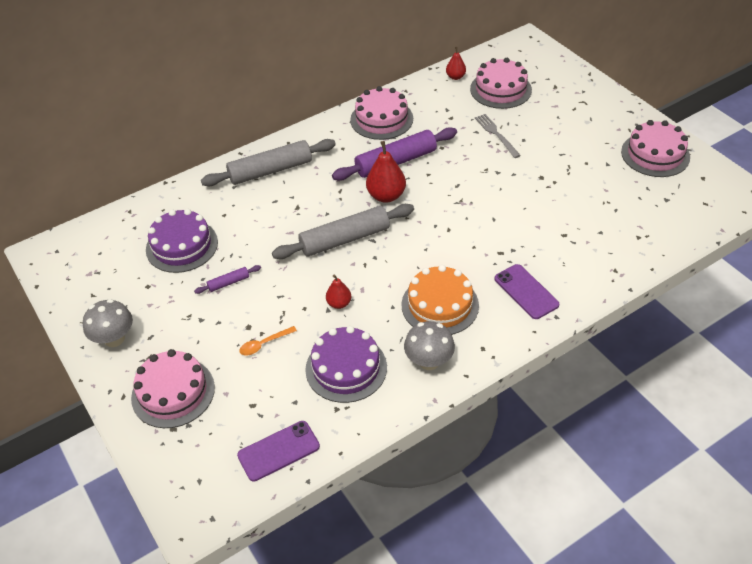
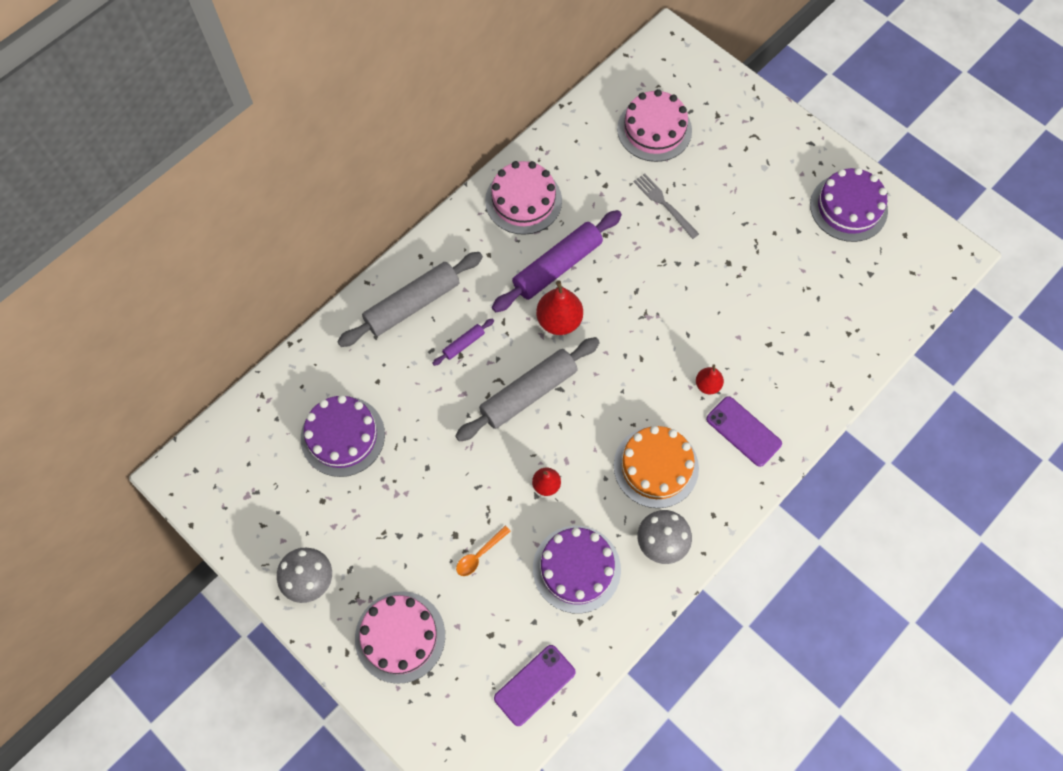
camera: 15 degrees left, 20 degrees up
(228, 283) = (414, 479): purple rolling pin -> purple rolling pin (463, 344)
(455, 77) = (596, 116): red pear -> red pear (707, 385)
(655, 154) = (848, 207): pink cake -> purple cake

